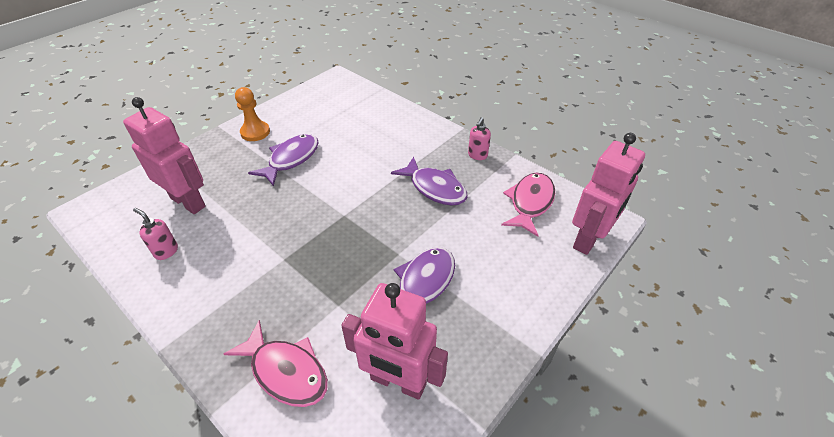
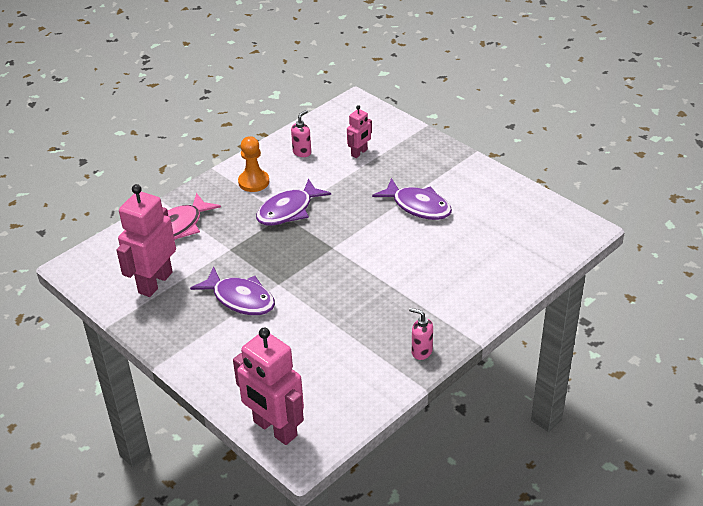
camera: 95 degrees right, 5 degrees down
(188, 202) = (359, 153): pink robot -> pink robot, size x0.52
(255, 132) = (465, 177): orange pawn -> orange pawn (253, 182)
(435, 188) = (366, 312): purple fish -> purple fish (288, 210)
(530, 203) = (335, 388): pink fish -> none

